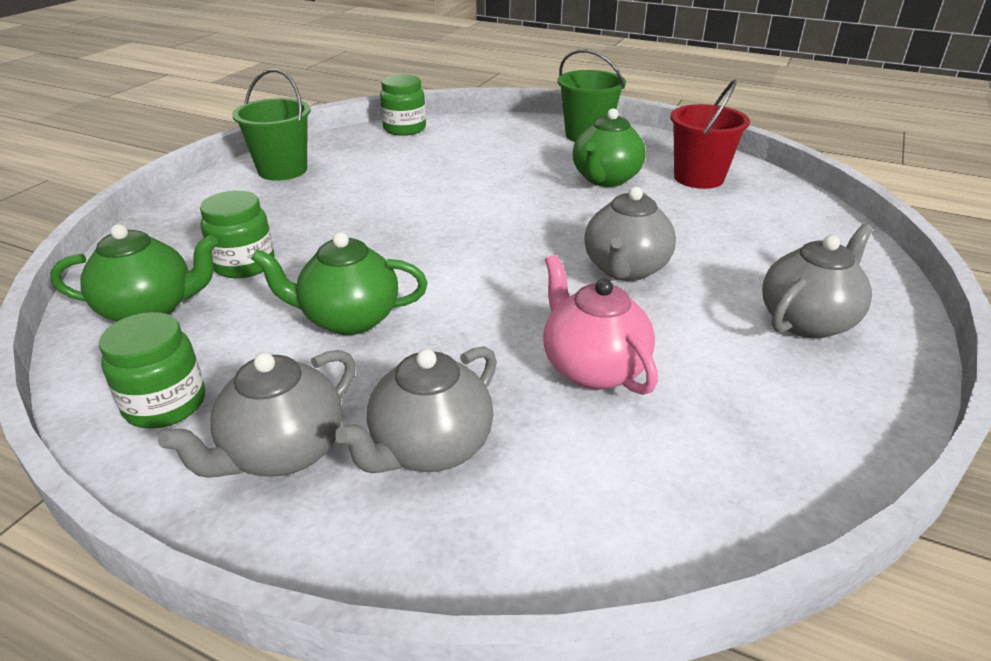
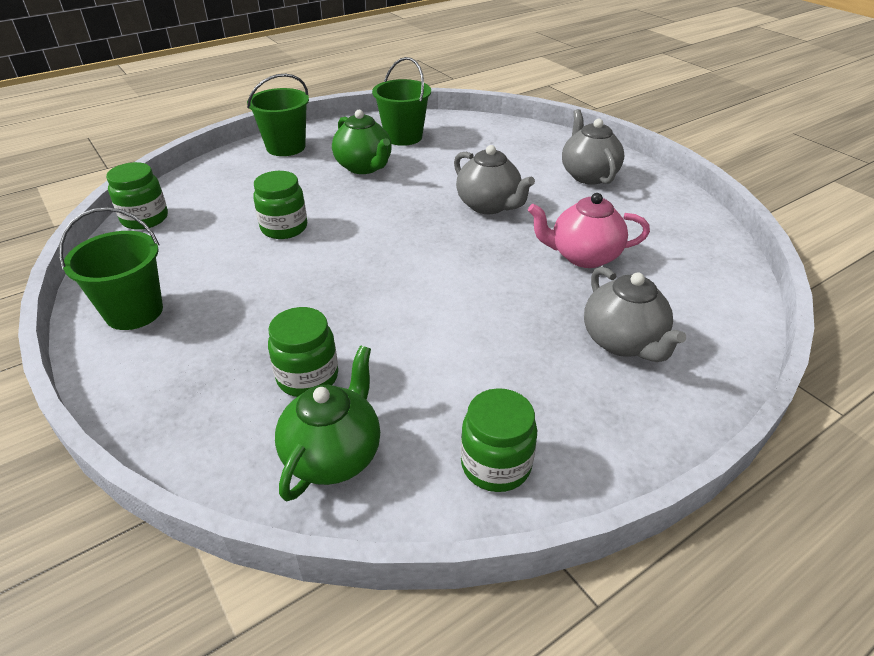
camera: 60 degrees left, 5 degrees up
(282, 452) = (592, 409): grey teapot -> none
(348, 319) = (450, 338): green teapot -> none
(451, 181) = (284, 228): none -> green jar
(698, 178) = (403, 137): red bucket -> green bucket

